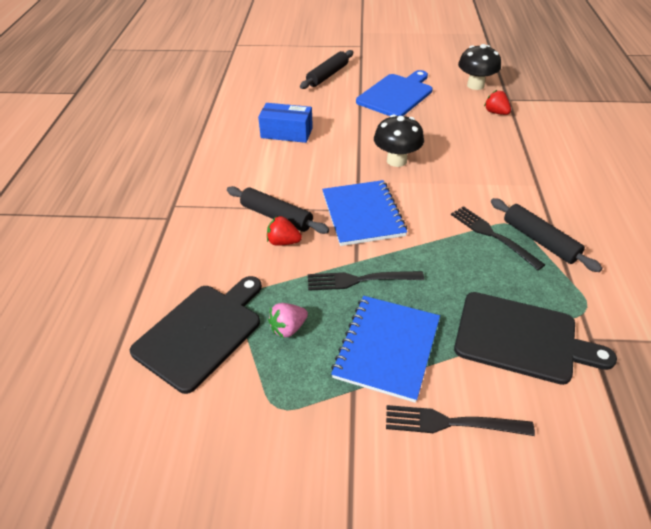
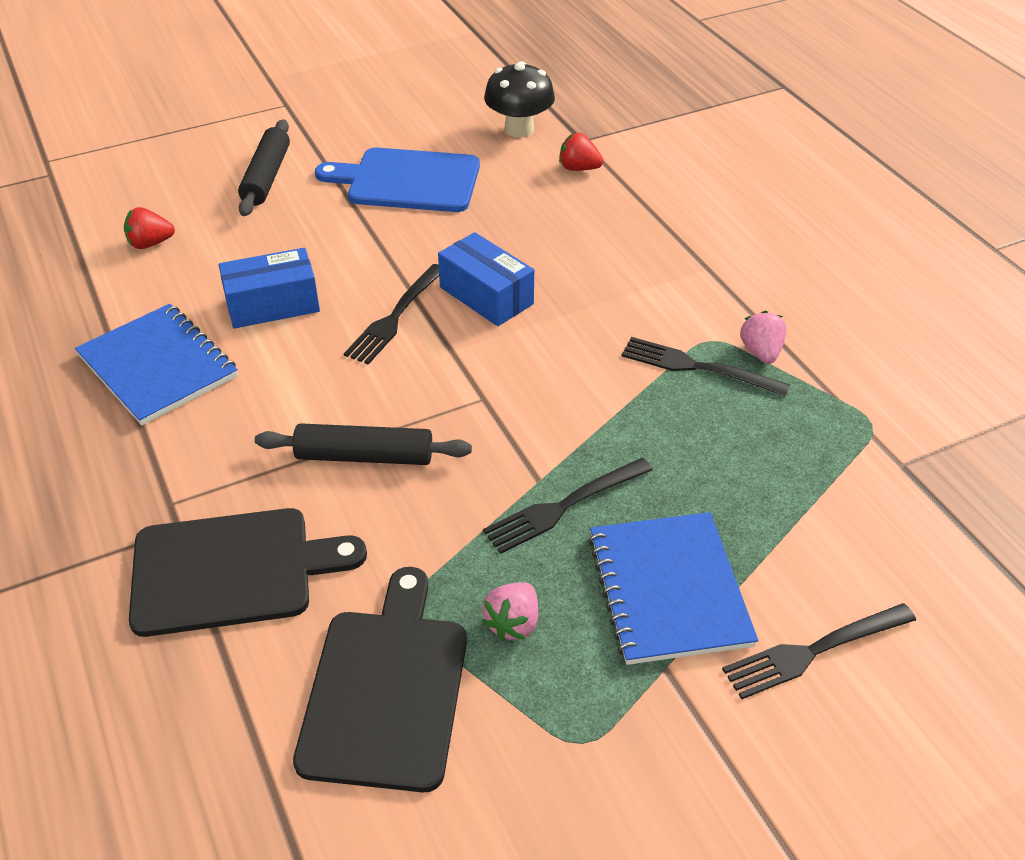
camera: 30 degrees left, 0 degrees up
(283, 242) = (406, 493): red strawberry -> red strawberry (150, 243)
(342, 156) = (395, 317): none -> black fork
(362, 214) = (496, 402): blue notebook -> blue notebook (158, 367)
(396, 95) = (408, 180): blue cutting board -> blue cutting board turned 90 degrees counterclockwise
(396, 160) = (486, 296): black mushroom -> blue box
(521, 338) = (823, 500): black cutting board -> black cutting board (231, 571)
(539, 240) = (761, 352): black rolling pin -> pink strawberry

